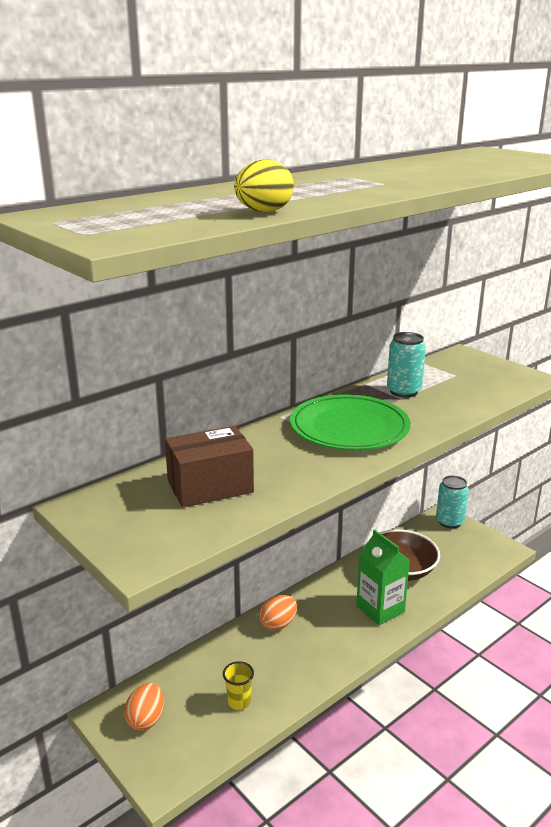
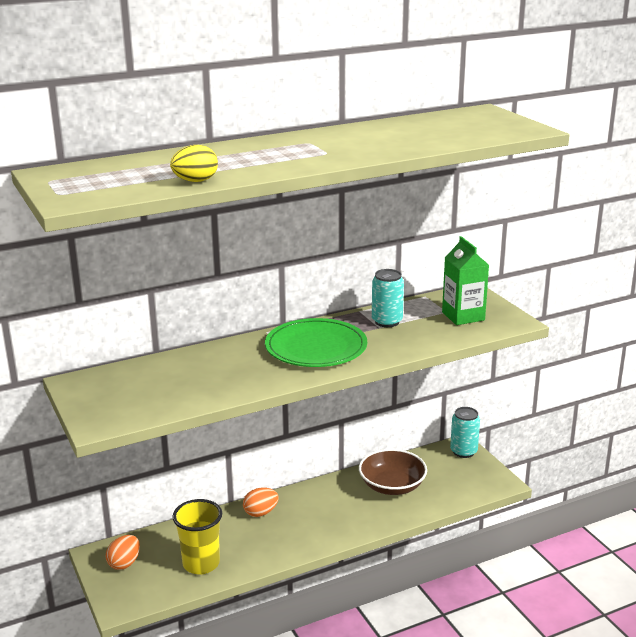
camera: 15 degrees right, 0 degrees up
(210, 486) = (175, 380): brown box -> none
(239, 702) = (201, 564): yellow cup -> yellow cup, size x1.90
(380, 609) = (355, 515): green carton -> green carton (463, 316)

